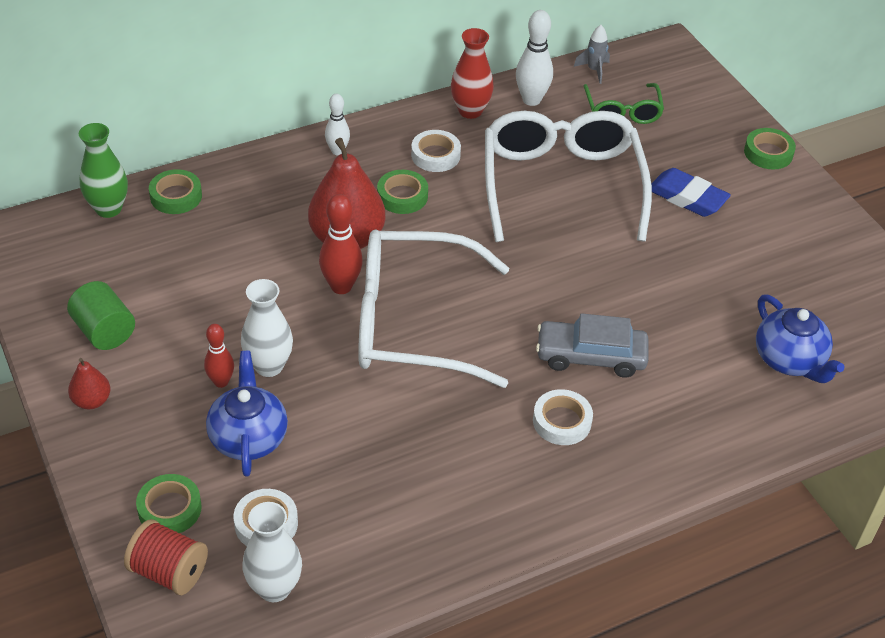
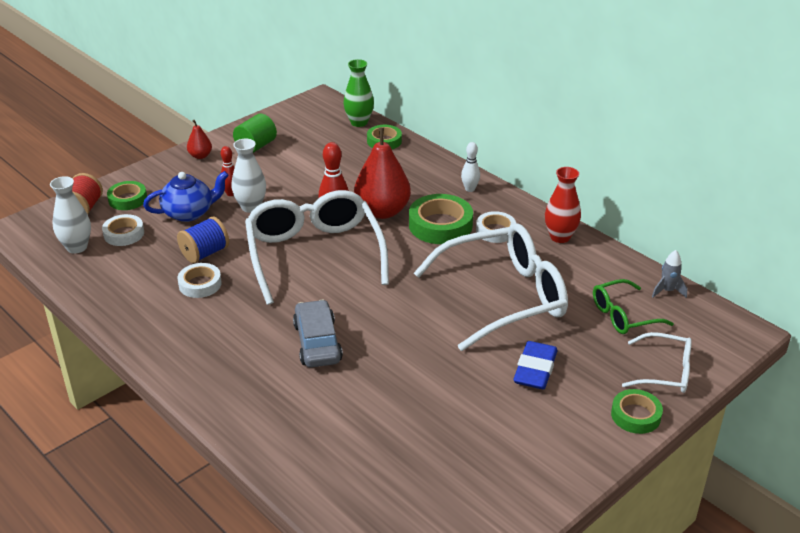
camera: 75 degrees right, 10 degrees down
(360, 434) = (205, 253): none -> blue spool
(402, 196) = (440, 225): green tape -> green tape, size x1.62
(531, 100) = (598, 264): white bowling pin -> none
(562, 421) = (245, 338): white tape -> white tape (200, 284)
(714, 114) = (665, 372): none -> white glasses
(789, 360) = (362, 459): blue teapot -> none

